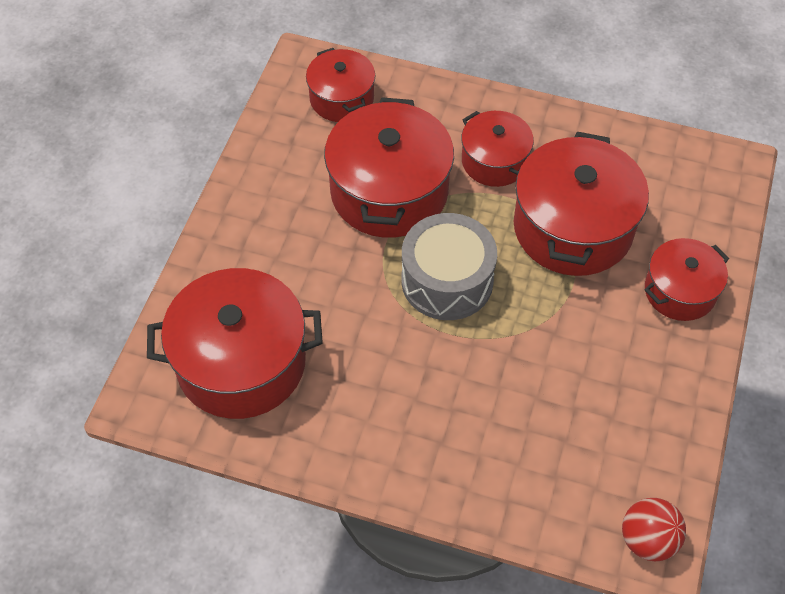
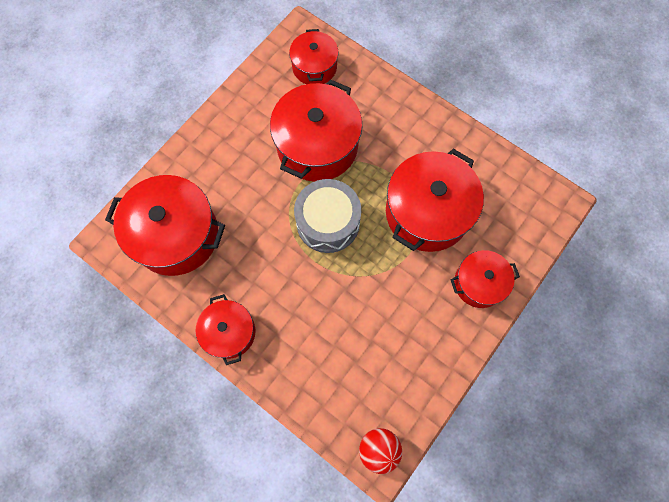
camera: 20 degrees right, 15 degrees up
(494, 161) = (396, 146): red pot -> red pot (229, 332)

